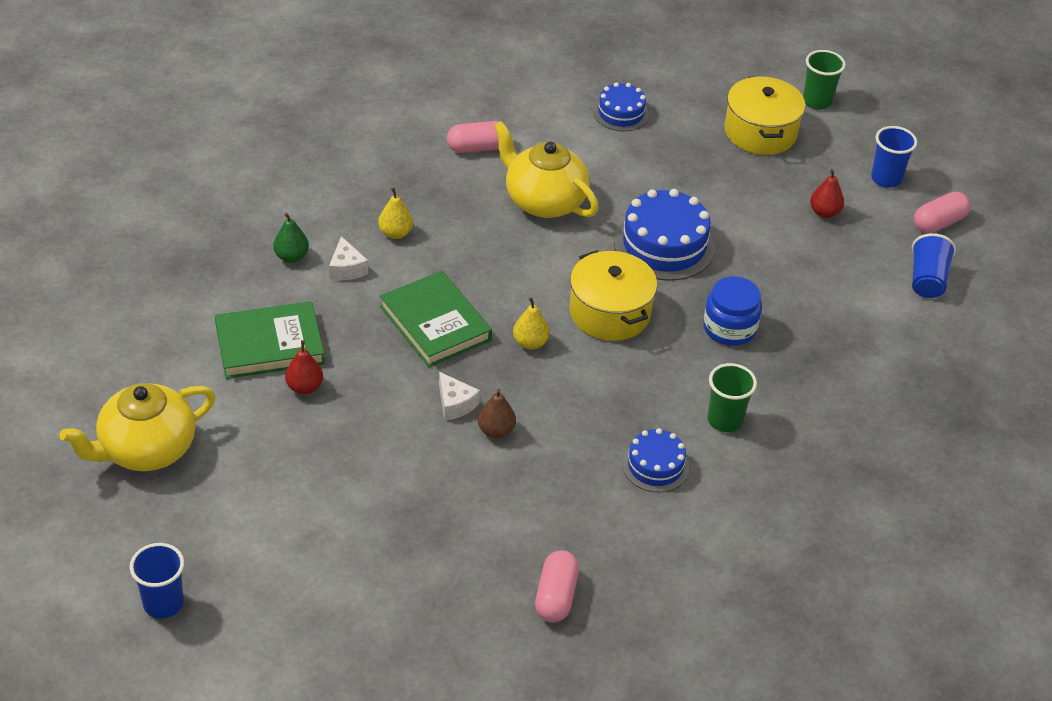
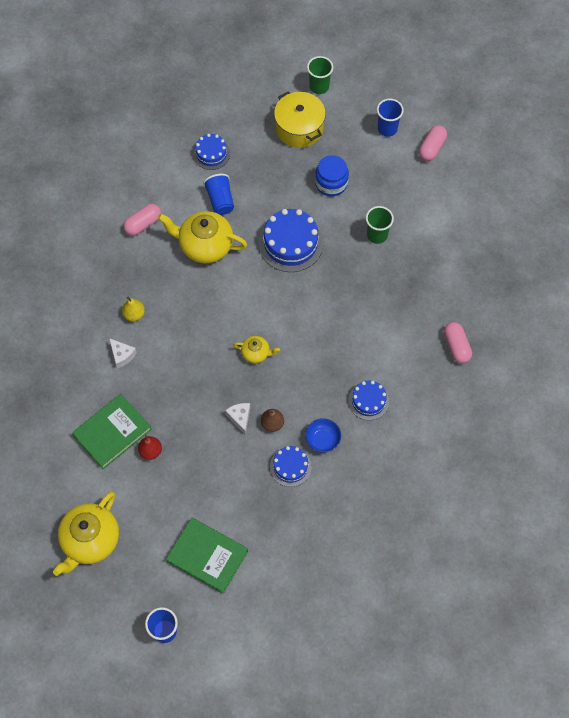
camera: 25 degrees left, 20 degrees up
(291, 256) = (85, 363): green pear -> none
(435, 323) = (196, 367): green book -> green book (207, 556)
(455, 404) = (240, 418): white cheese -> white cheese turned 135 degrees counterclockwise
(486, 492) = (290, 467): none -> blue cake
(530, 343) = (256, 353): yellow pear -> yellow teapot
(556, 481) = (322, 440): none -> blue bowl
(556, 596) = (363, 512): pink capsule -> pink capsule (456, 346)
(610, 312) = (287, 309): yellow pot -> none
(725, 420) = (388, 351): green cup -> green cup (377, 235)
(729, 328) = (358, 285): blue jar -> blue jar (331, 183)
(824, 212) = (366, 172): red pear -> none
(927, 280) = (445, 194): blue cup -> blue cup (220, 200)

